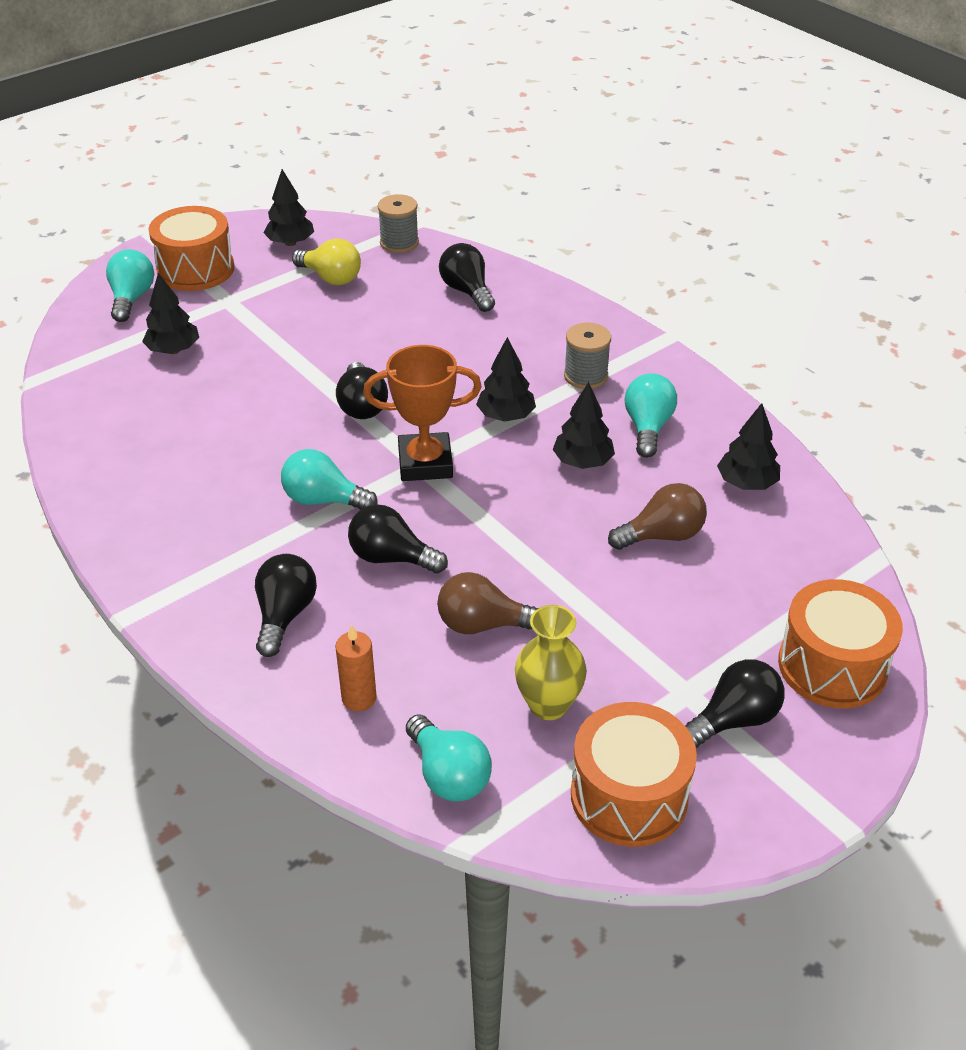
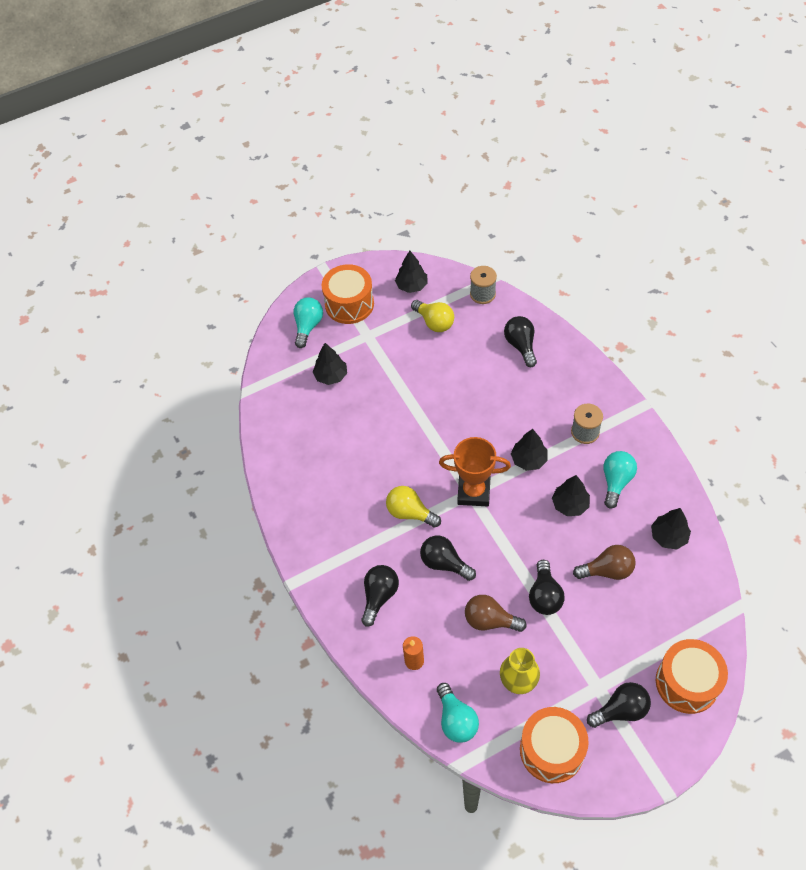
camera: 15 degrees right, 15 degrees up
(323, 500) = (410, 513): turquoise light bulb -> yellow light bulb
(362, 406) = (441, 439): black light bulb -> black light bulb (544, 595)

